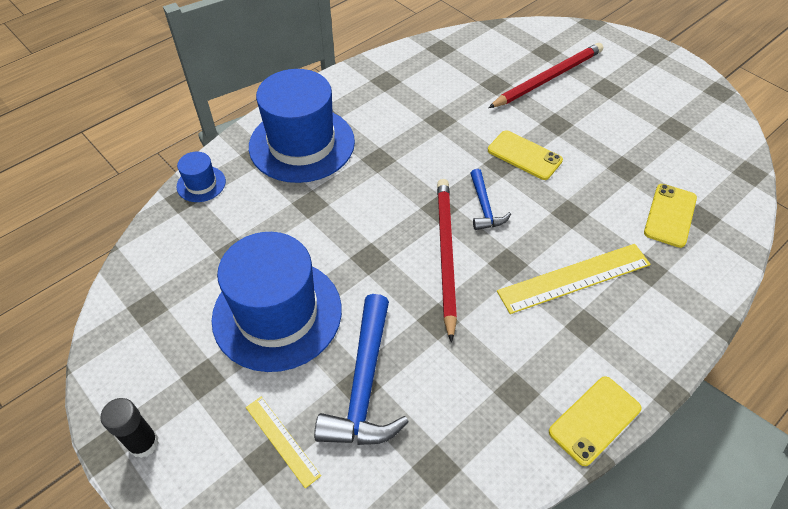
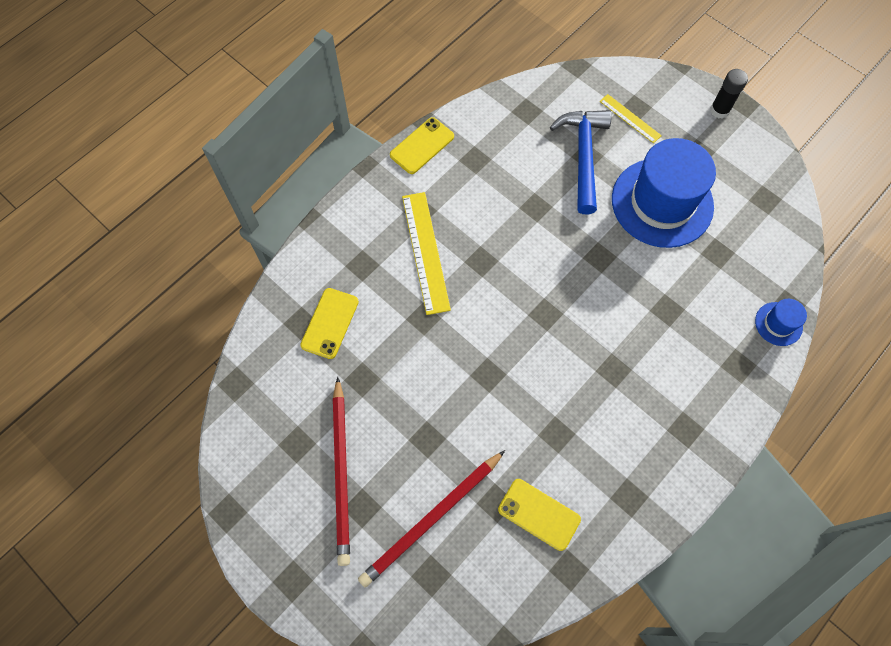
camera: 175 degrees right, 15 degrees up
(302, 144) = (698, 384): blue hat -> none
(445, 254) = (535, 265): red pencil -> red pencil (342, 472)
(484, 207) = (503, 319): blue hammer -> none
(524, 155) = (464, 388): yellow phone -> yellow phone (539, 514)
(574, 278) = (425, 252): yellow ruler -> yellow ruler turned 75 degrees counterclockwise

